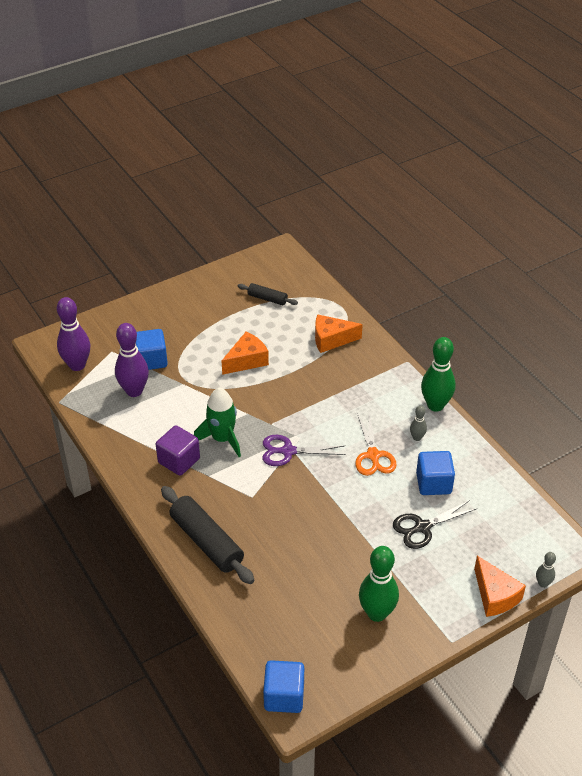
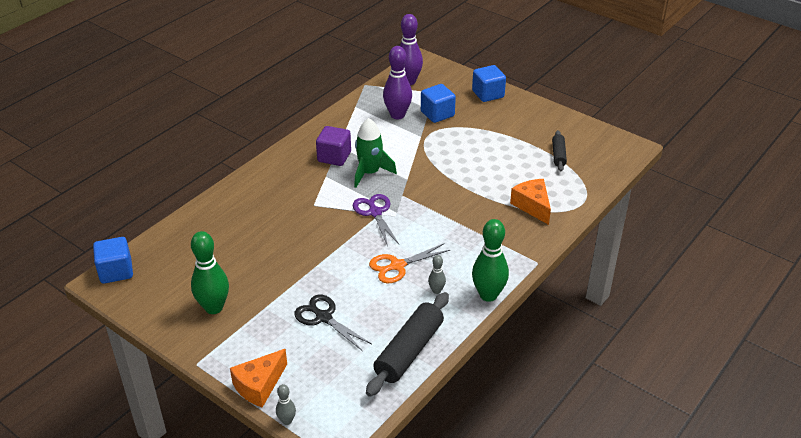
camera: 70 degrees right, 5 degrees down
(206, 542) = (256, 193): black rolling pin -> black rolling pin (409, 351)
(247, 360) = (470, 163): orange cheese -> none
(433, 483) = (382, 314): blue cube -> blue cube (488, 94)

